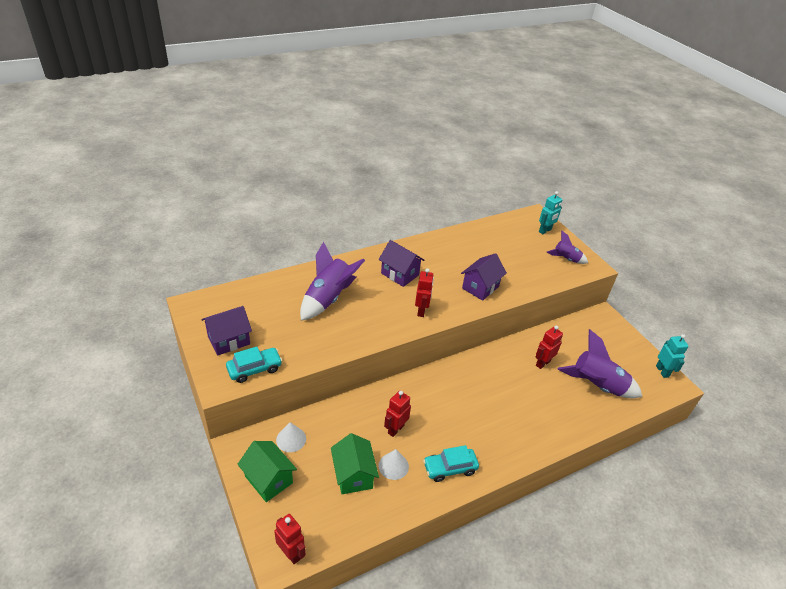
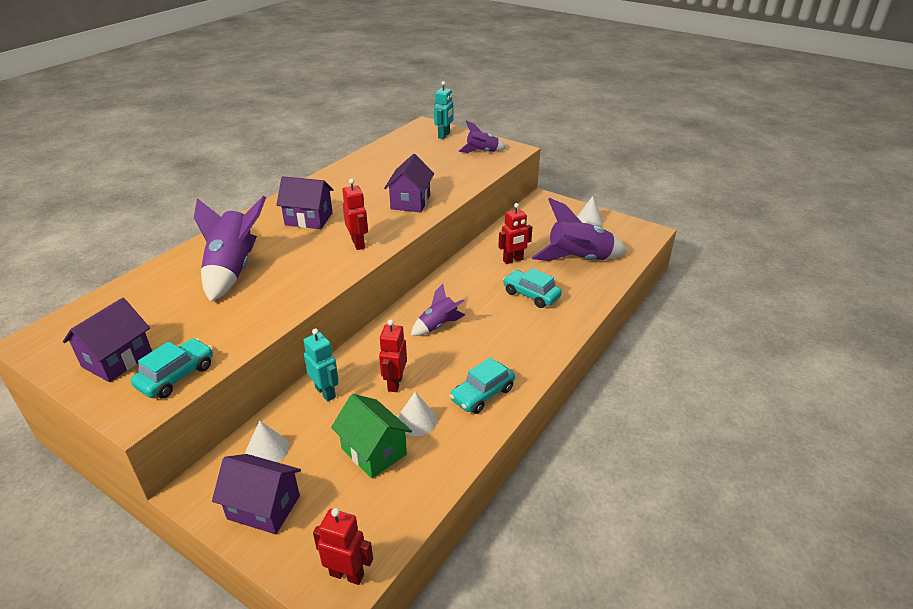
camera: 25 degrees left, 5 degrees down
(268, 479) = (263, 507): green house -> purple house
(452, 396) = (438, 325): none -> purple rocket
(537, 401) = (531, 295): none -> turquoise car
(542, 363) = (513, 260): red robot -> red robot turned 135 degrees counterclockwise
(630, 351) = (589, 220): none -> white cone
(662, 371) = (629, 225): turquoise robot -> turquoise robot (325, 392)

